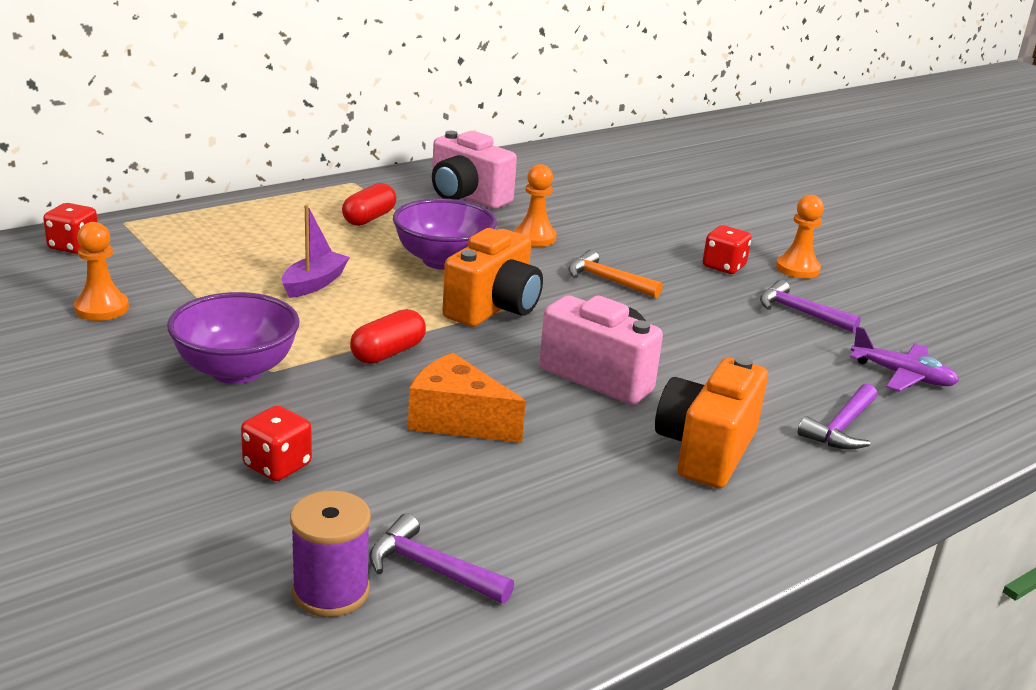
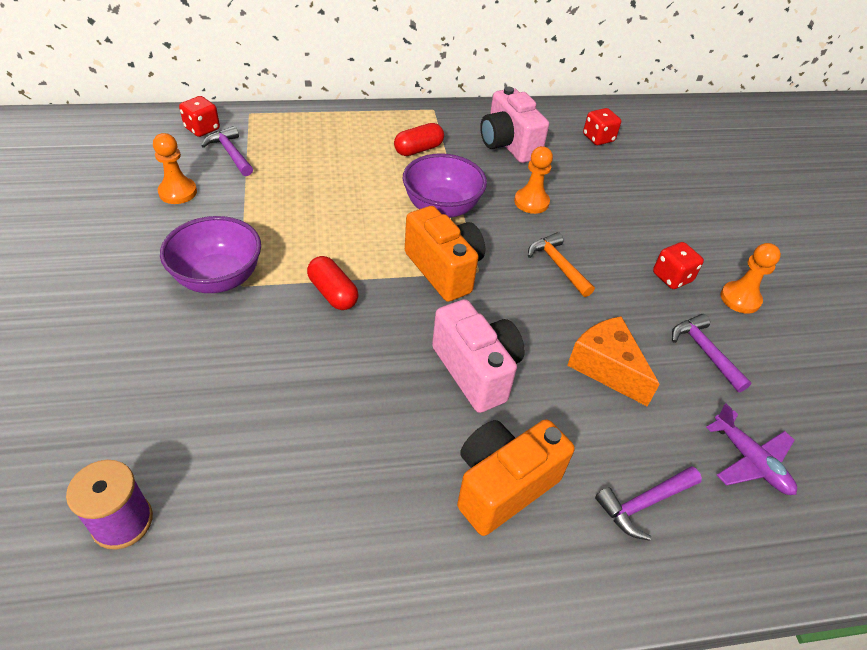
camera: 25 degrees right, 20 degrees up
(277, 465) = (178, 381): red dice -> red dice (598, 138)
(314, 283) = (332, 206): purple boat -> none
(388, 353) = (333, 293): red capsule -> red capsule turned 75 degrees clockwise
(430, 568) = (203, 528): purple hammer -> purple hammer (230, 153)
(457, 420) = (332, 380): orange cheese -> orange cheese (606, 368)
(493, 308) = (444, 270): orange camera -> orange camera turned 90 degrees counterclockwise

